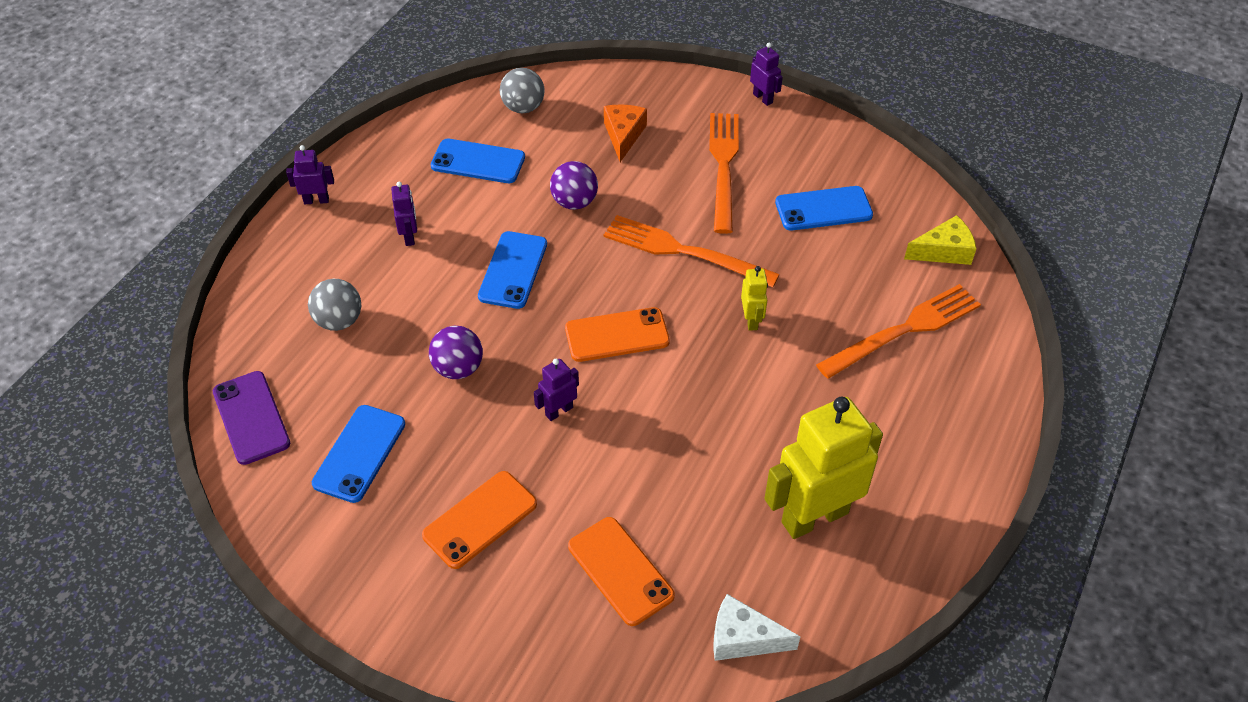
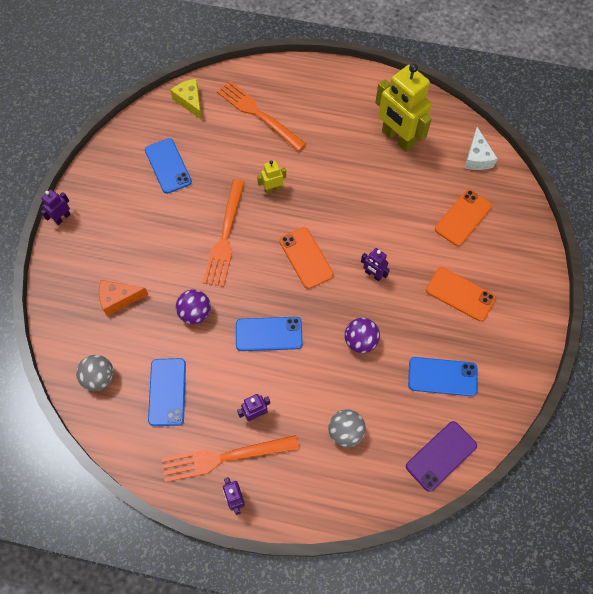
camera: 105 degrees left, 15 degrees up
(723, 166) = (139, 229): orange fork -> orange fork (224, 457)

